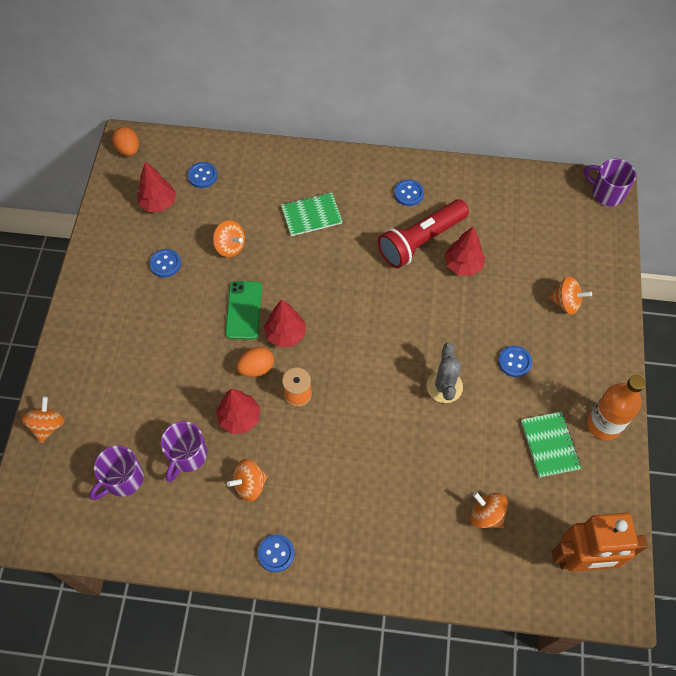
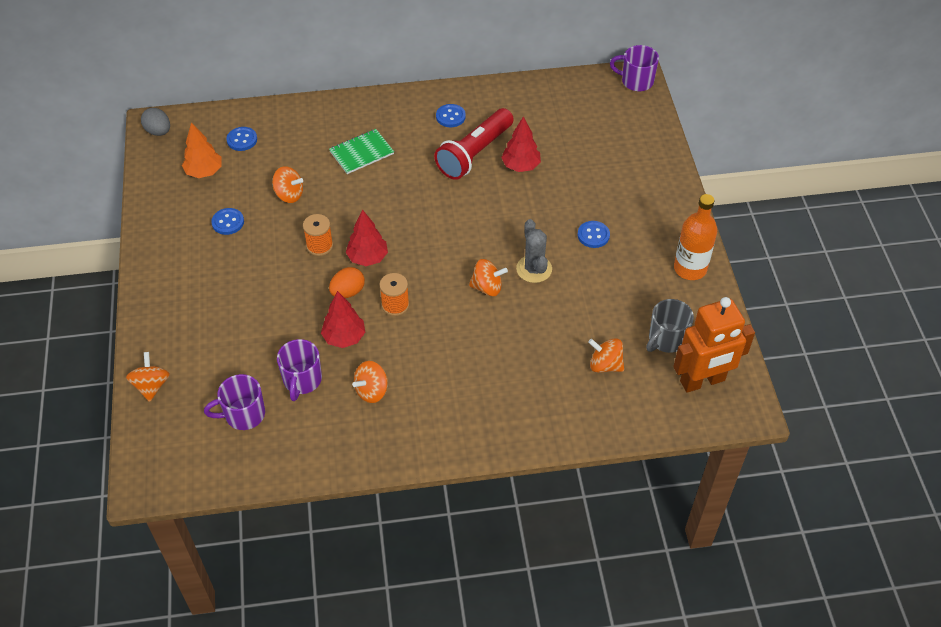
camera: 15 degrees left, 10 degrees down
(123, 479) = (243, 414): purple mug -> purple mug turned 45 degrees clockwise
(128, 150) = (158, 131): orange egg -> grey egg
(158, 203) = (204, 172): red tree -> orange tree
(244, 310) = (319, 246): green phone -> orange spool
(276, 553) = (415, 442): blue button -> none
(549, 445) = (646, 295): green notebook -> none
(557, 501) = (666, 339): none -> grey mug
(566, 303) = (626, 177): orange spinning top -> orange spinning top (487, 287)

